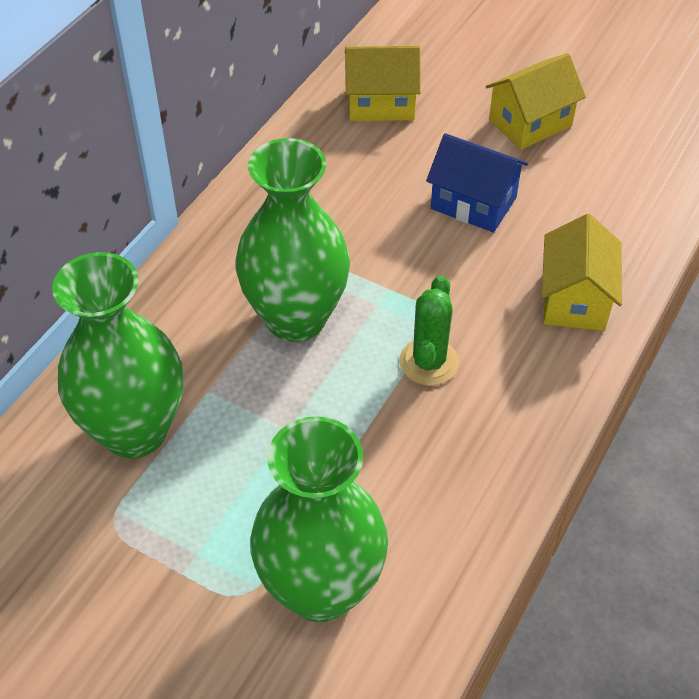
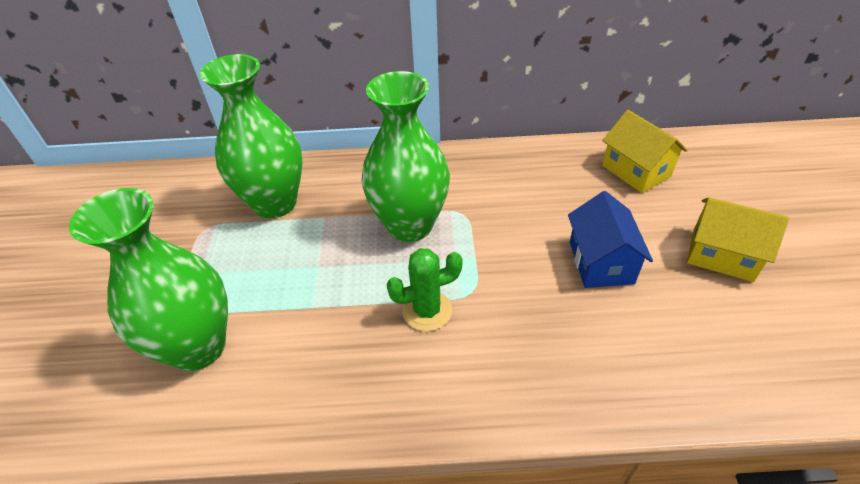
camera: 60 degrees right, 5 degrees down
(574, 299) = (568, 374): yellow house -> none

